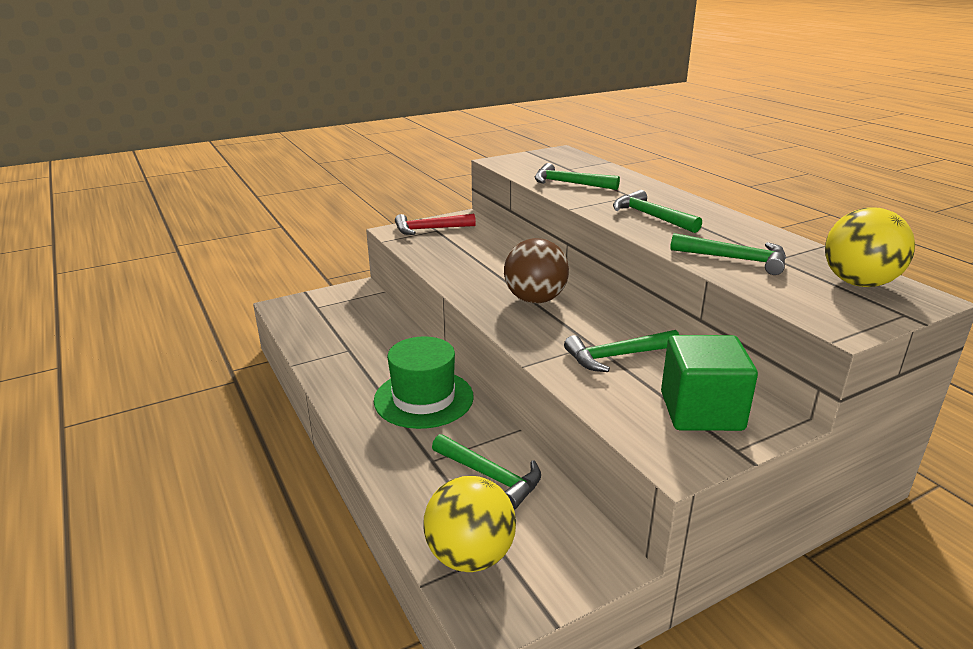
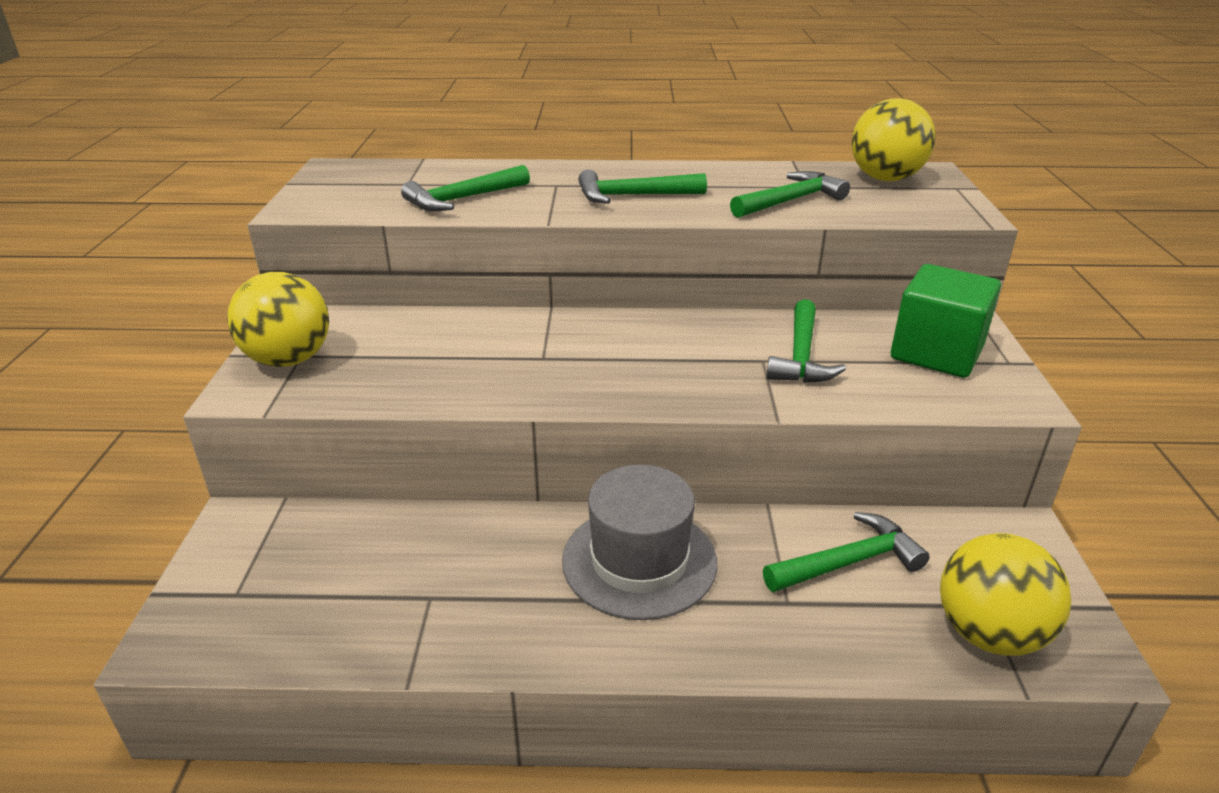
camera: 60 degrees left, 5 degrees up
(423, 398) = (639, 561): green hat -> grey hat
(429, 229) = (289, 360): red hammer -> yellow ball
(535, 300) = (619, 356): brown ball -> none

